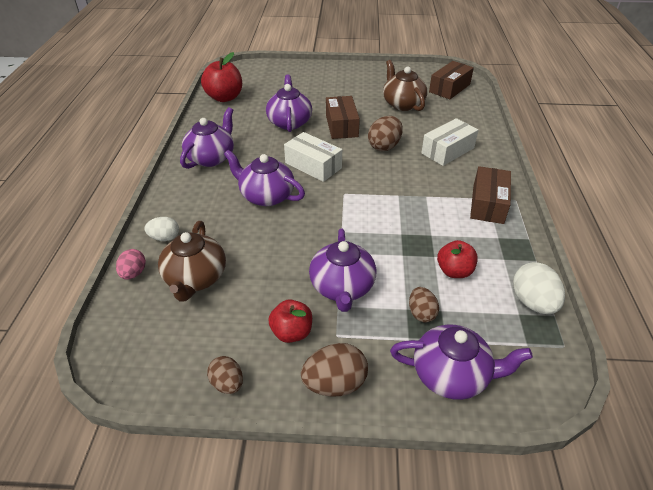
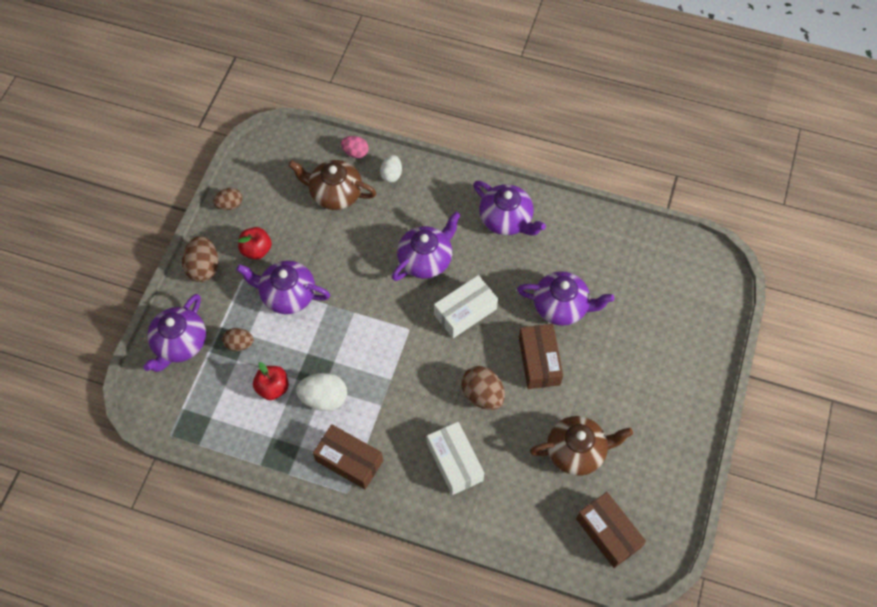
camera: 105 degrees right, 20 degrees up
(224, 97) = (638, 245): red apple -> none
(341, 126) = (539, 361): brown box -> brown box turned 75 degrees clockwise
(532, 302) = (217, 434): white egg -> white egg (324, 398)

